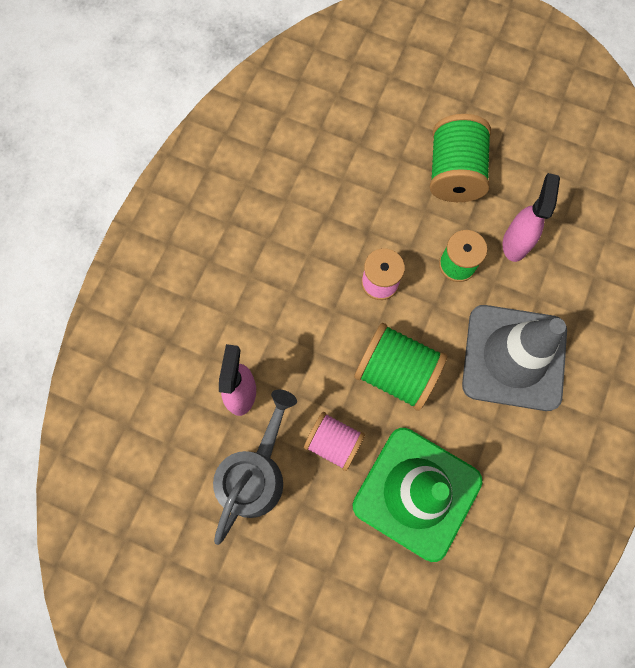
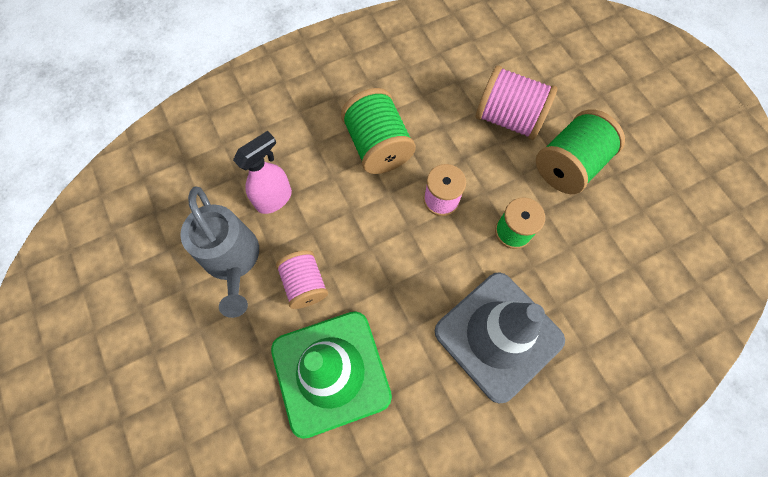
camera: 40 degrees right, 5 degrees down
(256, 473) = (233, 260): grey watering can -> grey watering can turned 90 degrees clockwise
(373, 167) = (508, 118): none -> pink spool
(396, 372) = (395, 272): green spool -> green spool (378, 146)
(515, 242) = (575, 251): pink spray bottle -> none

